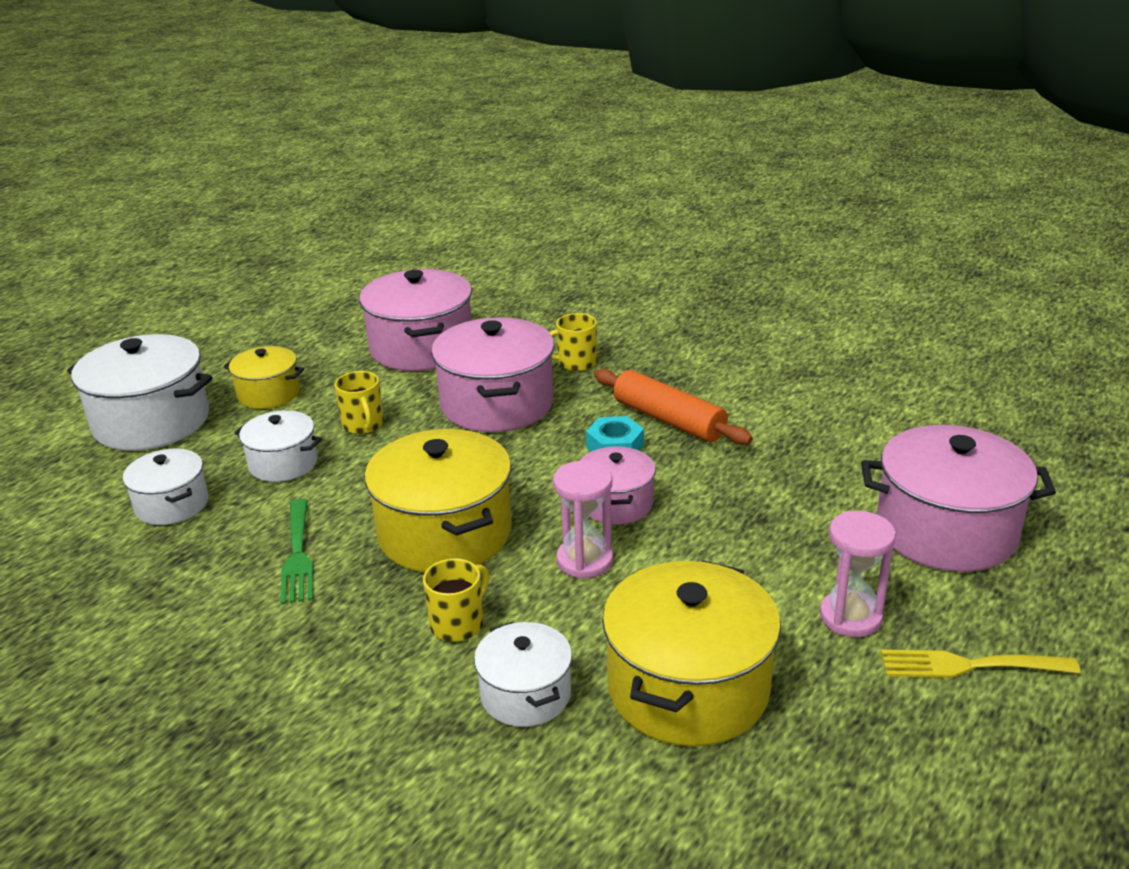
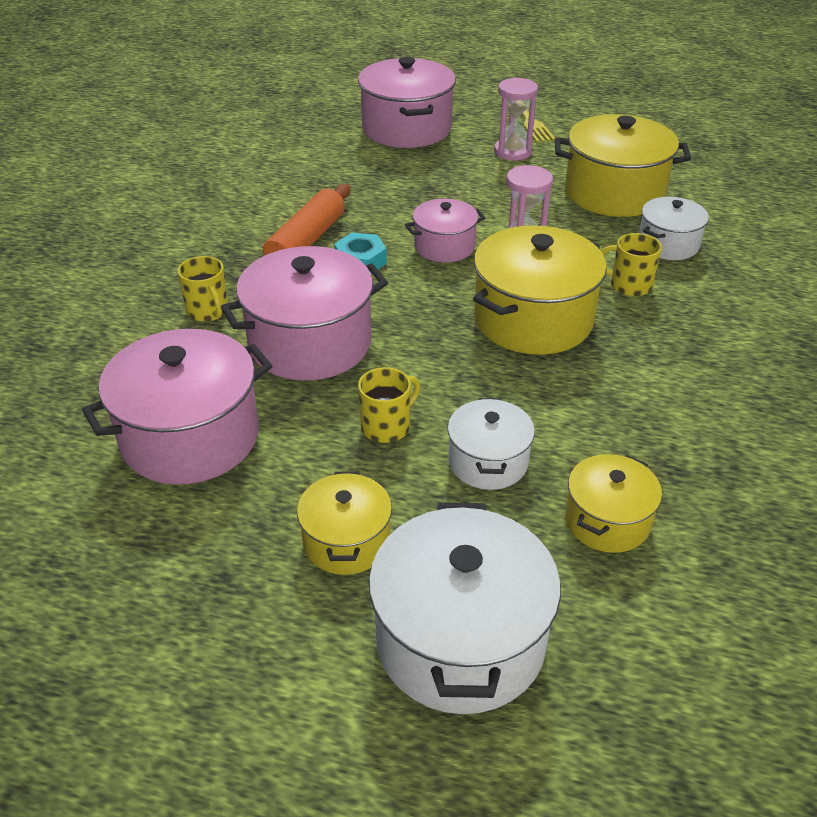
camera: 110 degrees left, 10 degrees up
(172, 504) = (607, 521): white pot -> yellow pot
(298, 555) = (617, 393): green fork -> none

